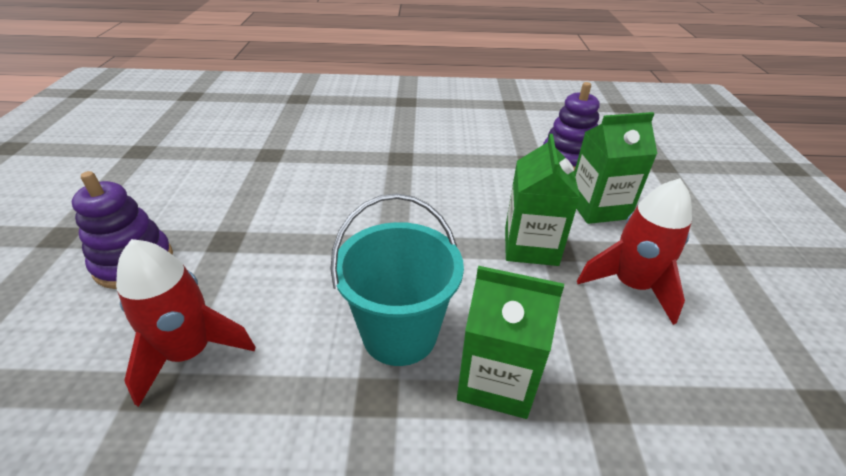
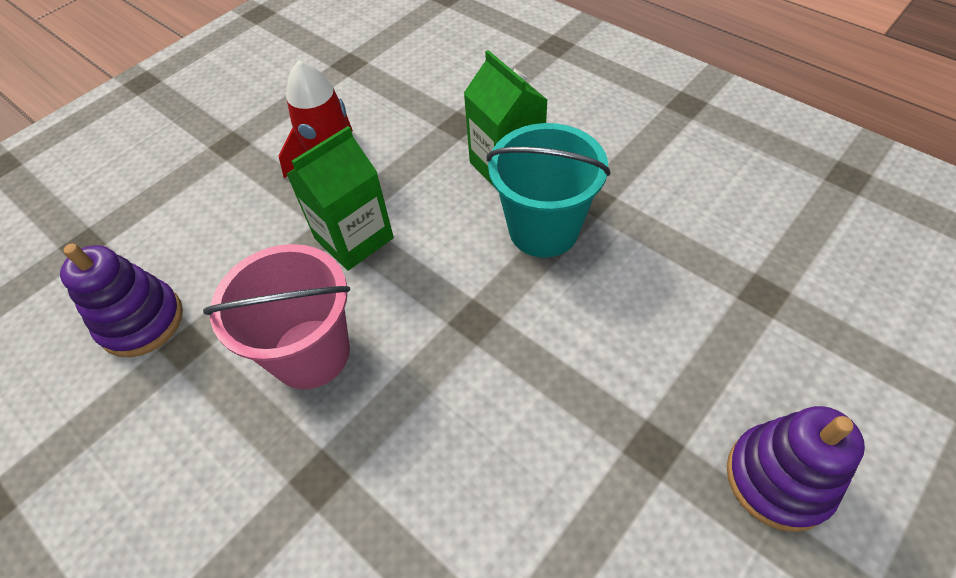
camera: 135 degrees left, 15 degrees up
(190, 352) = (725, 310): red rocket -> none
(466, 187) = (311, 353): none -> pink bucket
(598, 207) = (234, 238): green carton -> none

